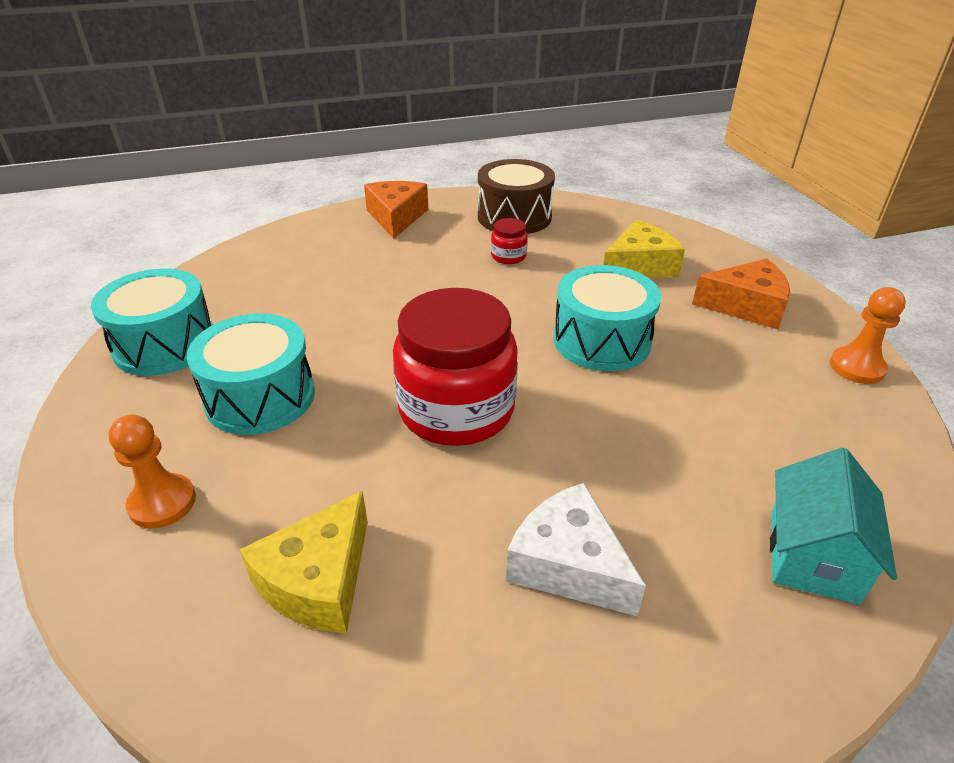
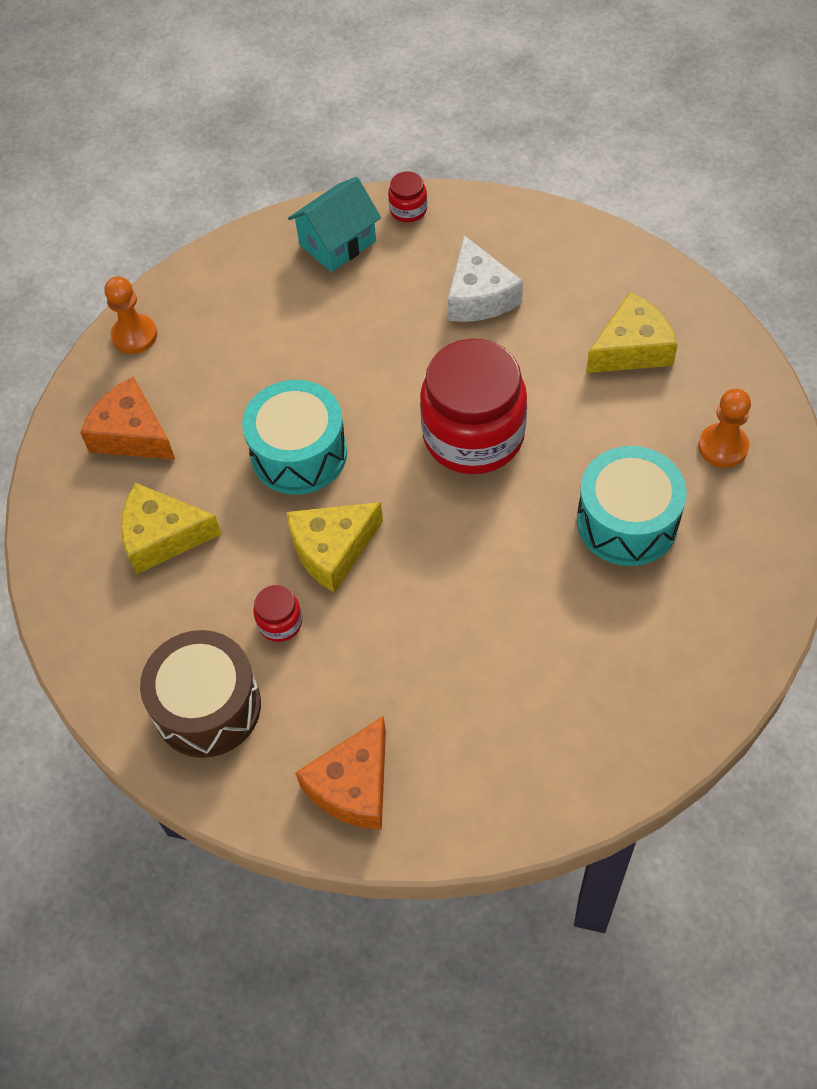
camera: 145 degrees left, 20 degrees up
(165, 344) = (703, 639): turquoise drum -> none
(510, 298) = (332, 550): none -> yellow cheese
(790, 662) = (408, 210): none -> red jar

